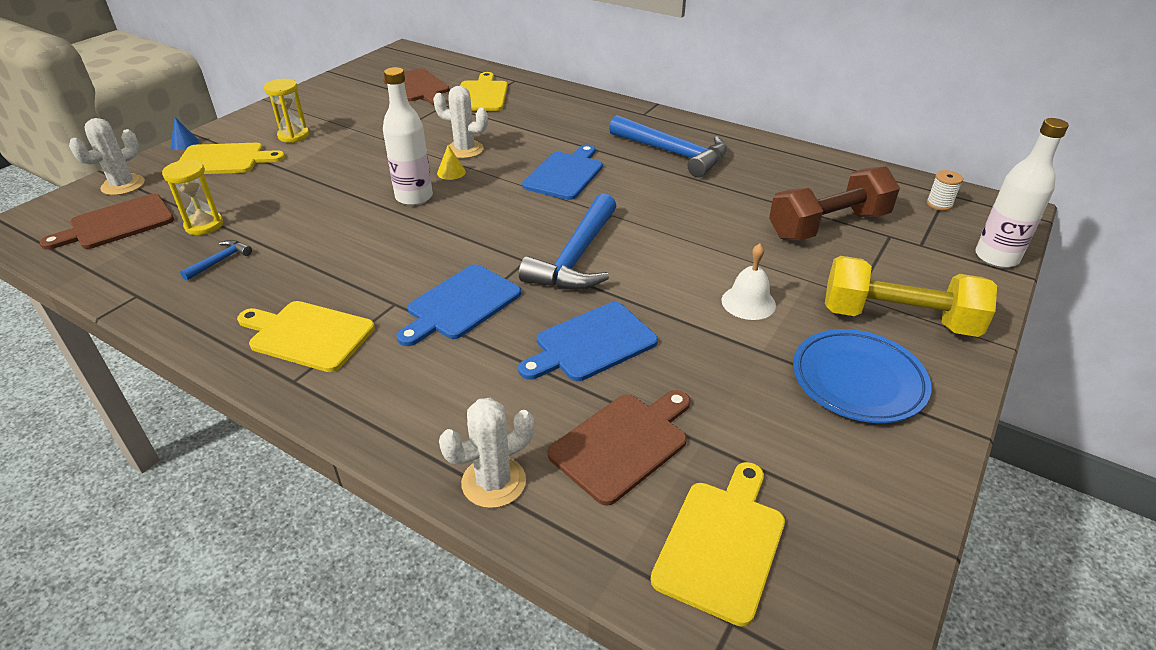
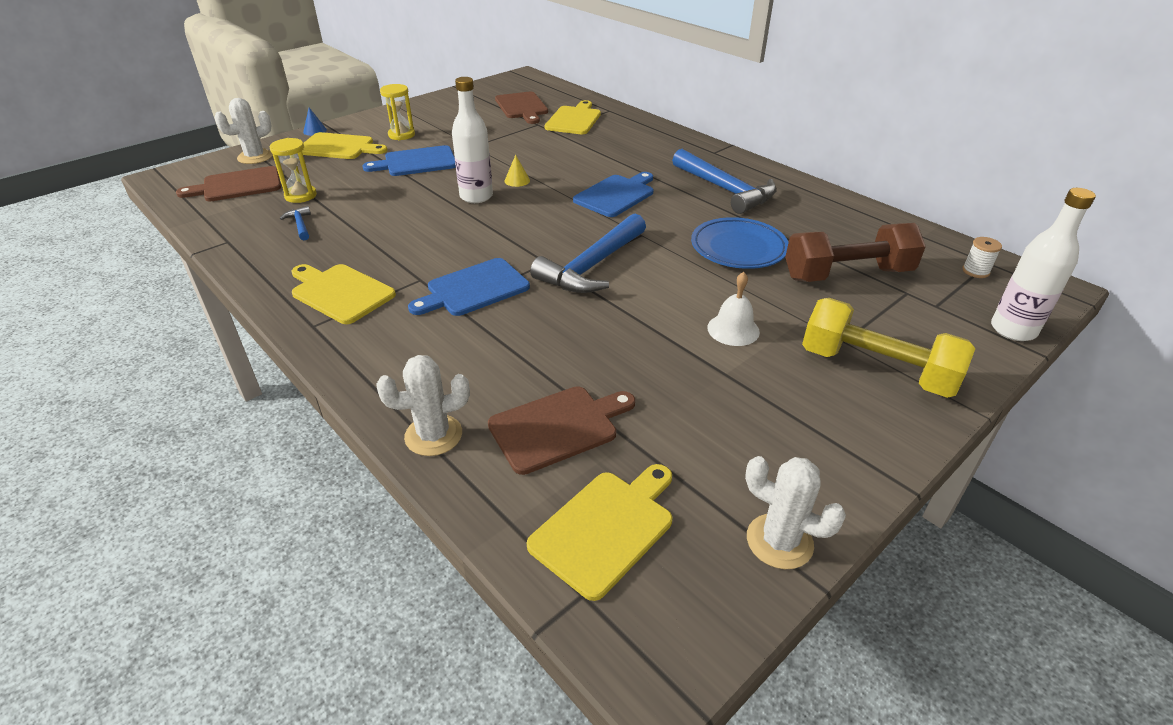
camera: 15 degrees right, 0 degrees up
(220, 261) = (300, 225): blue hammer -> blue hammer turned 75 degrees counterclockwise
(465, 150) = (537, 163): white cactus -> white cactus (779, 541)
(591, 343) = (570, 340): blue cutting board -> blue cutting board (416, 162)
(858, 380) = (807, 416): blue plate -> blue plate (738, 248)

